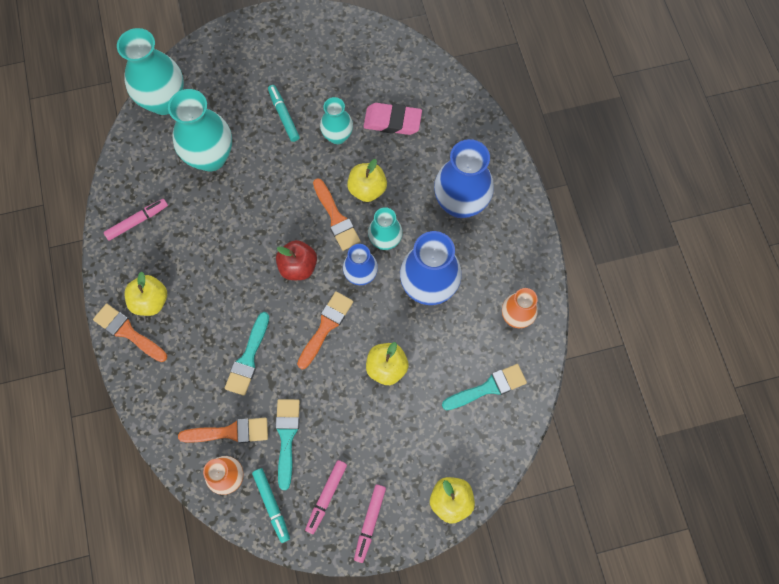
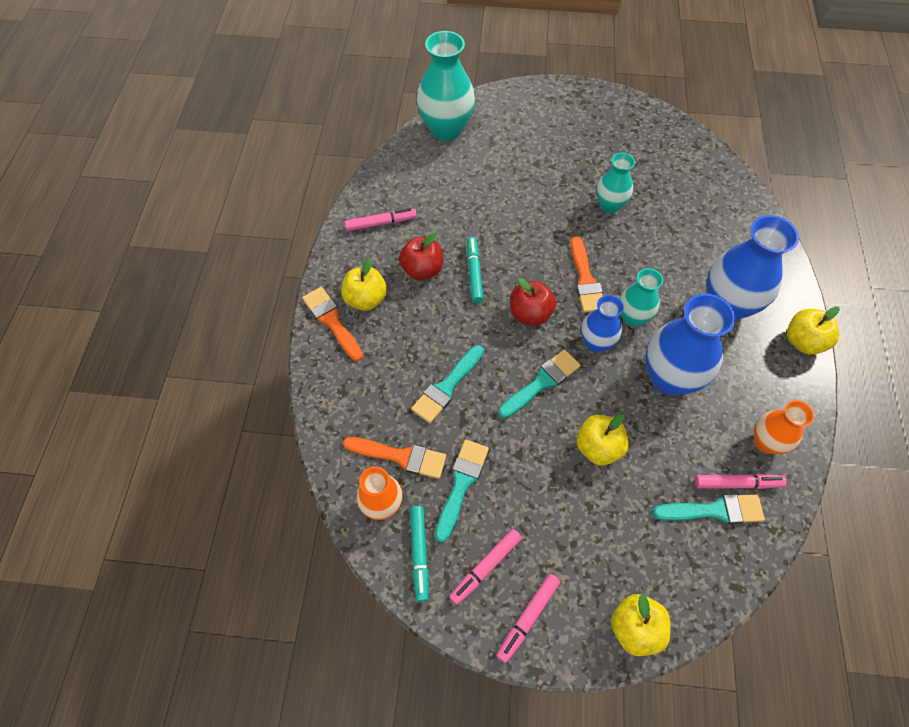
camera: 20 degrees right, 10 degrees down
(191, 255) = (422, 270): none -> red apple
(211, 157) = (474, 188): turquoise vase -> none
(284, 115) = (559, 172): turquoise marker -> turquoise marker (474, 273)
(326, 327) = (541, 382): orange brush -> turquoise brush
(367, 189) = (627, 262): yellow apple -> yellow apple (803, 341)
(392, 121) = (672, 208): pink eraser -> none
(501, 359) = (737, 483): none -> pink marker

